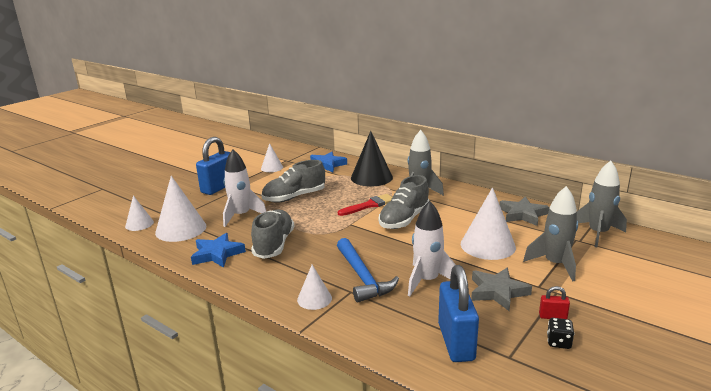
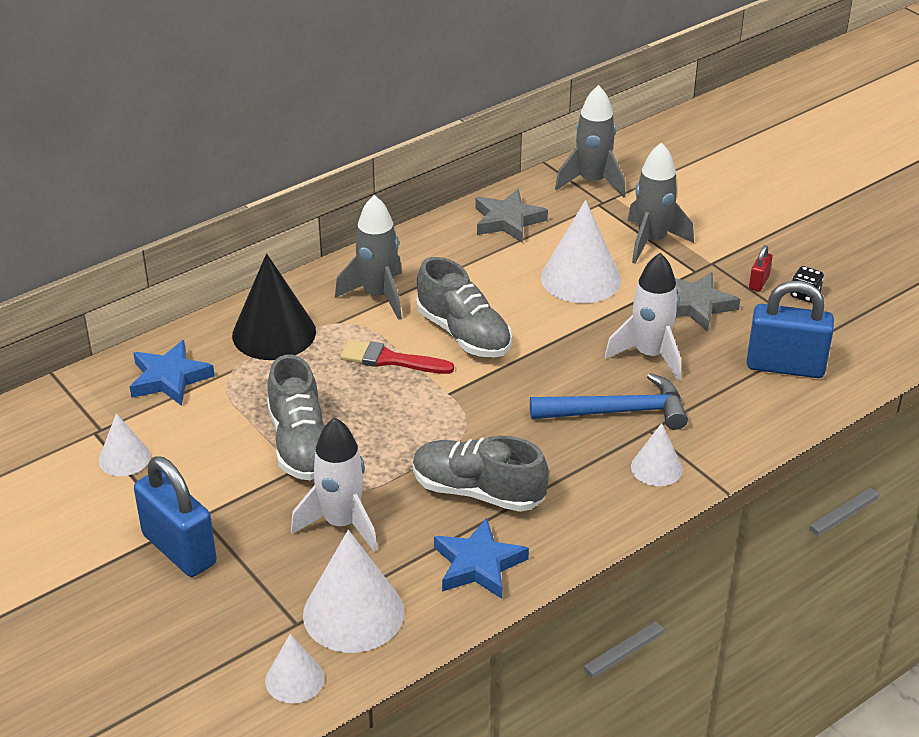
camera: 75 degrees left, 15 degrees up
(369, 205) = (390, 359): red brush -> red brush turned 60 degrees counterclockwise

